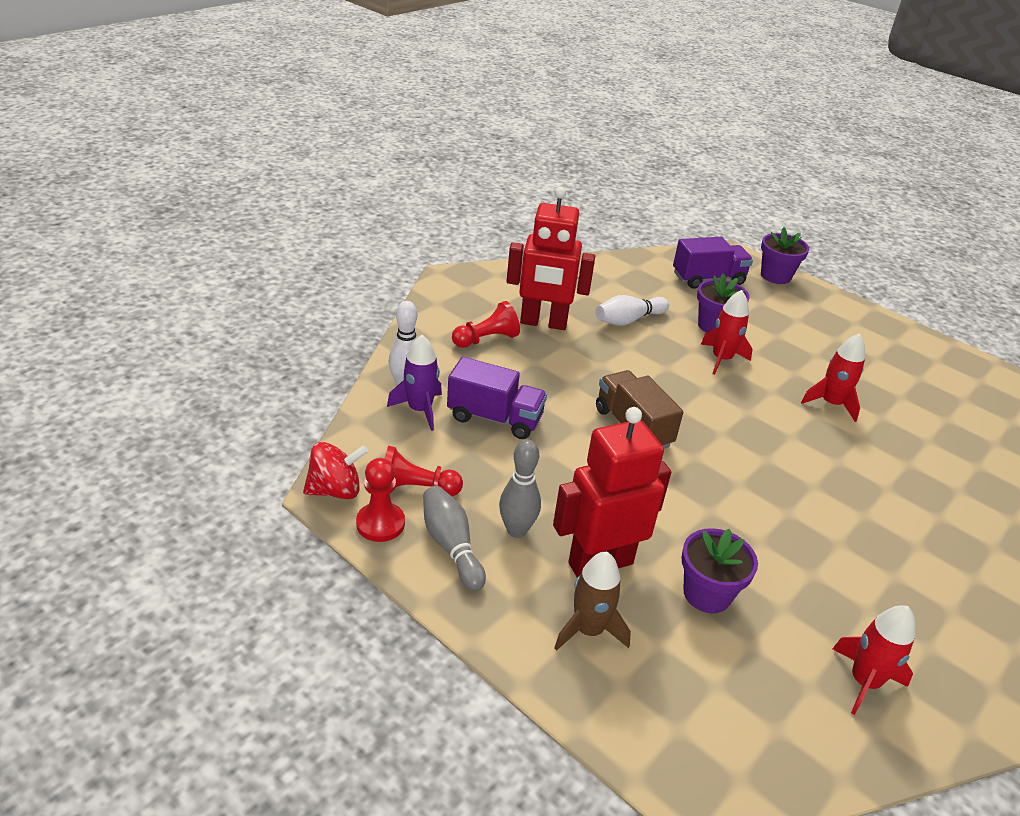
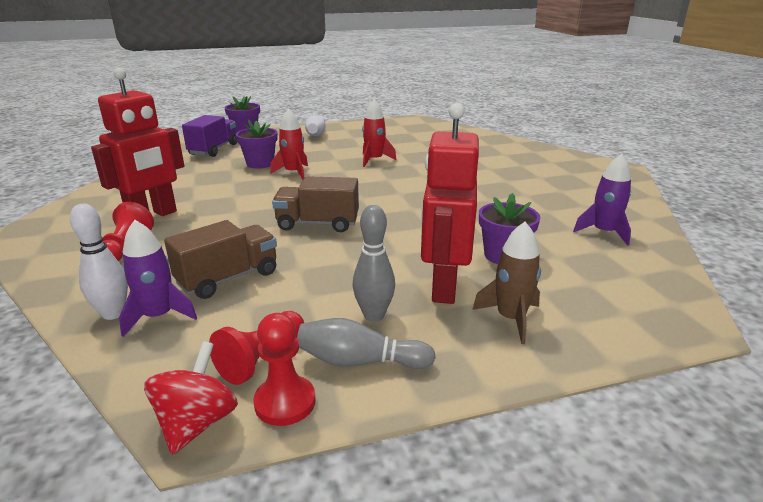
camera: 55 degrees left, 10 degrees down
(495, 418) = (228, 278): purple truck -> brown truck
(628, 320) = (207, 186): white bowling pin -> white bowling pin (316, 133)
(864, 682) = (604, 232): red rocket -> purple rocket

